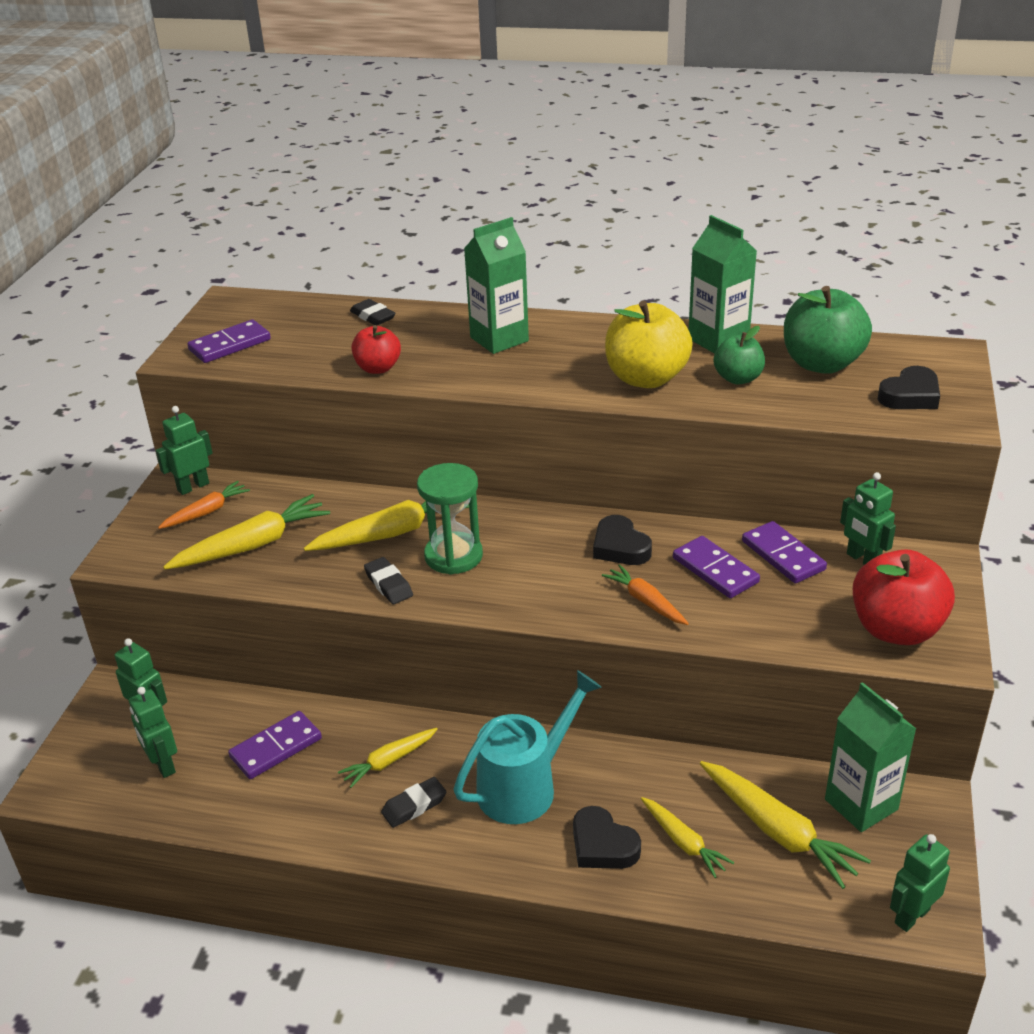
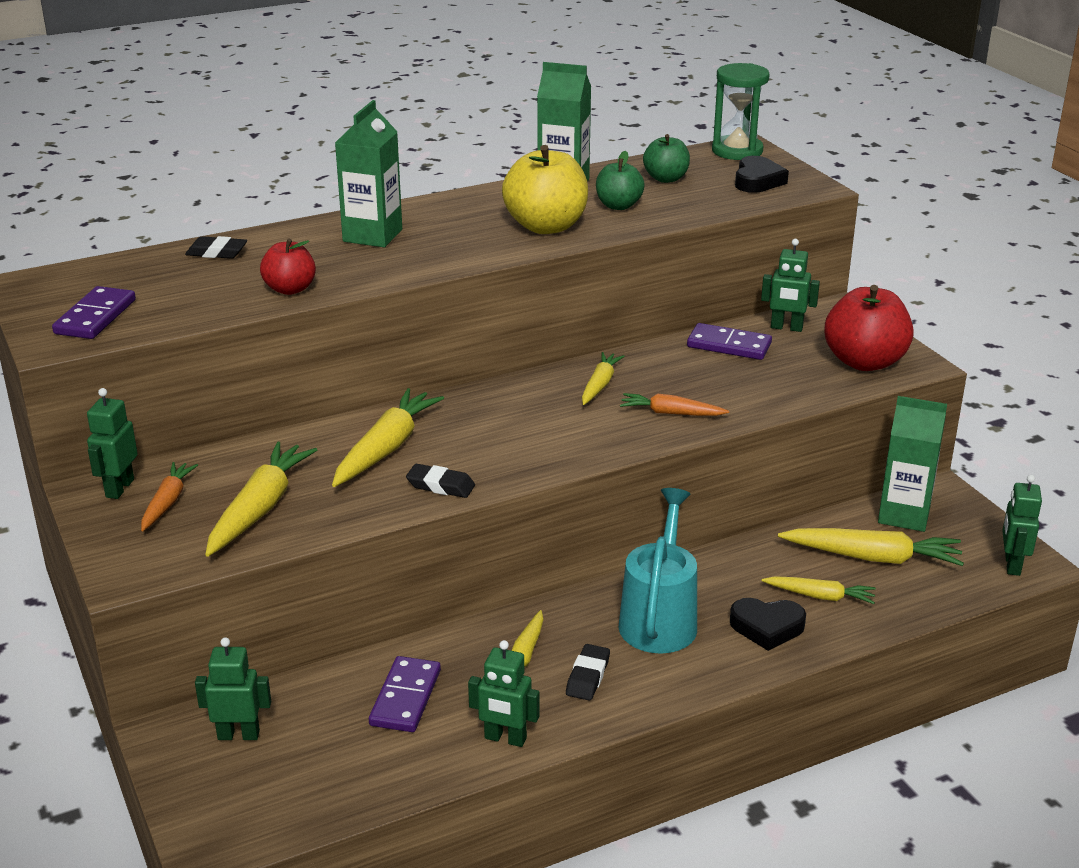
camera: 40 degrees left, 5 degrees down
(163, 765) = (309, 765): green robot -> green robot (505, 738)
(453, 556) = (469, 443): green hourglass -> green hourglass (737, 151)
(620, 547) = (600, 385): black heart -> yellow carrot
(715, 570) = (694, 373): purple domino -> none
(821, 364) = (666, 178): green apple -> green apple, size x0.58

